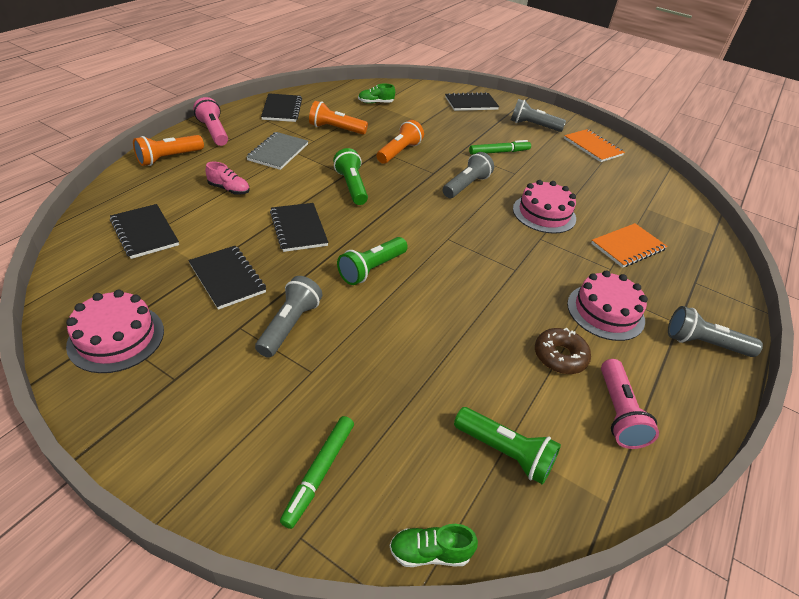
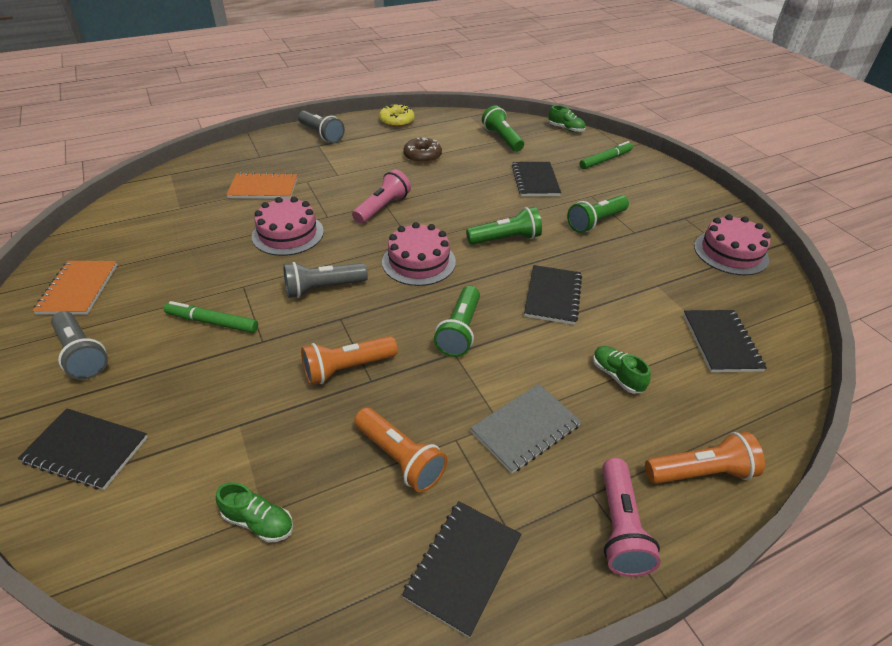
camera: 145 degrees left, 0 degrees up
(227, 278) = (638, 269): black notebook -> black notebook (535, 181)
(229, 189) = (617, 376): pink shoe -> green shoe
(289, 325) = (596, 222): grey flashlight -> green flashlight
(605, 312) = (357, 163): pink cake -> pink cake (418, 262)
(618, 413) = (423, 131): pink flashlight -> pink flashlight (382, 208)
(676, 422) = (397, 121): none -> yellow donut

